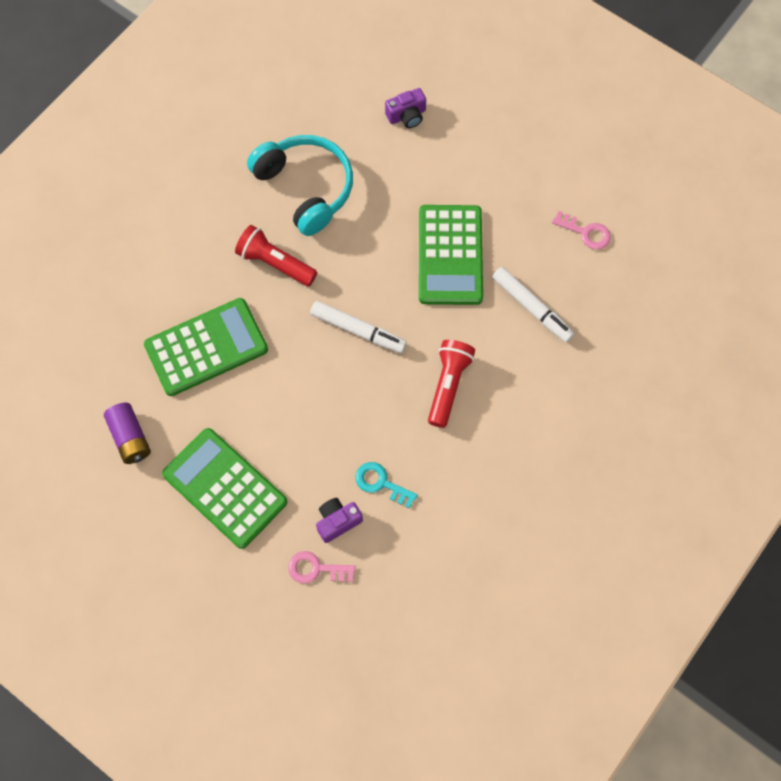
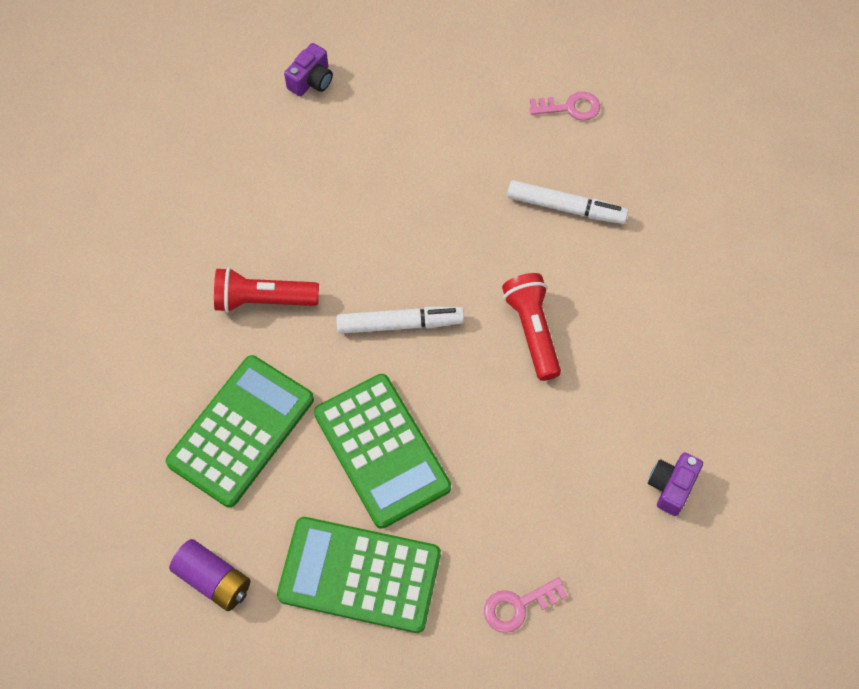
camera: 30 degrees left, 5 degrees down
(305, 188) = (248, 205): turquoise headphones -> none
(337, 521) = (508, 540): purple camera -> purple camera (671, 486)
(381, 483) = (528, 472): turquoise key -> none
(450, 255) = (448, 198): green calculator -> green calculator (381, 450)

